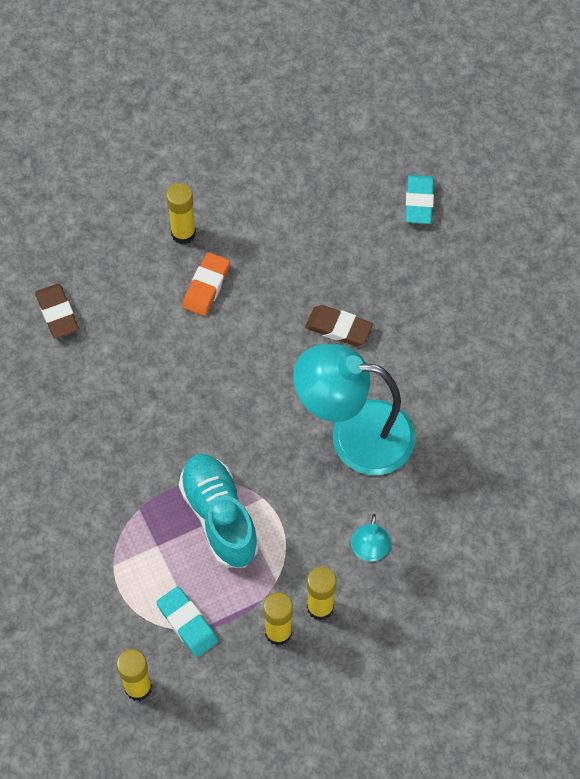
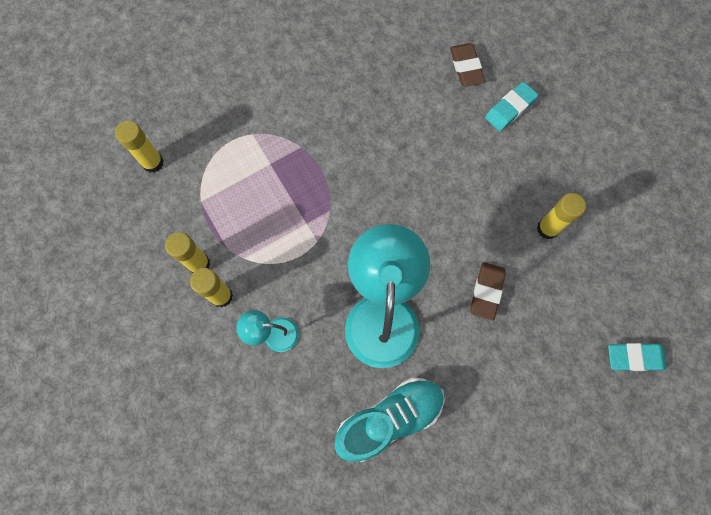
camera: 85 degrees right, 10 degrees up
(57, 313) = (466, 67): brown eraser -> brown eraser turned 75 degrees counterclockwise
(183, 233) = (558, 153): yellow glue stick -> yellow glue stick (547, 228)
(187, 623) = (205, 193): turquoise eraser -> turquoise eraser (510, 109)
(206, 287) = (509, 177): orange eraser -> none
(219, 517) = (297, 208): turquoise shoe -> turquoise shoe (389, 418)

